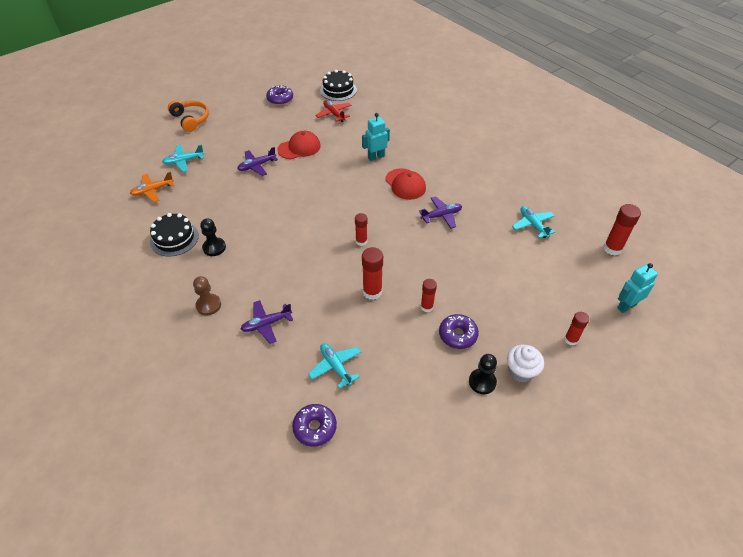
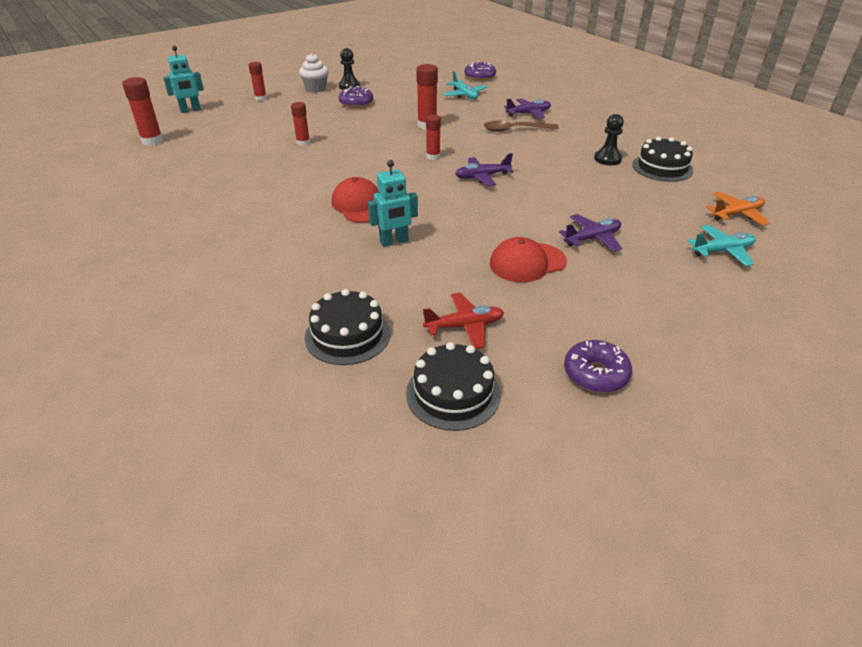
camera: 175 degrees left, 10 degrees down
(191, 119) = (775, 330): orange headphones -> none
(208, 305) = (589, 124): brown pawn -> none
(286, 290) = (514, 130): none -> brown spoon
(334, 114) = (464, 326): red plane -> red plane turned 75 degrees counterclockwise
(386, 108) = (347, 335): none -> black cake
(427, 307) = (376, 116): red glue stick -> red glue stick (303, 143)
(441, 216) = (326, 173): purple plane -> purple plane (482, 177)
(533, 225) = (220, 161): turquoise plane -> none

